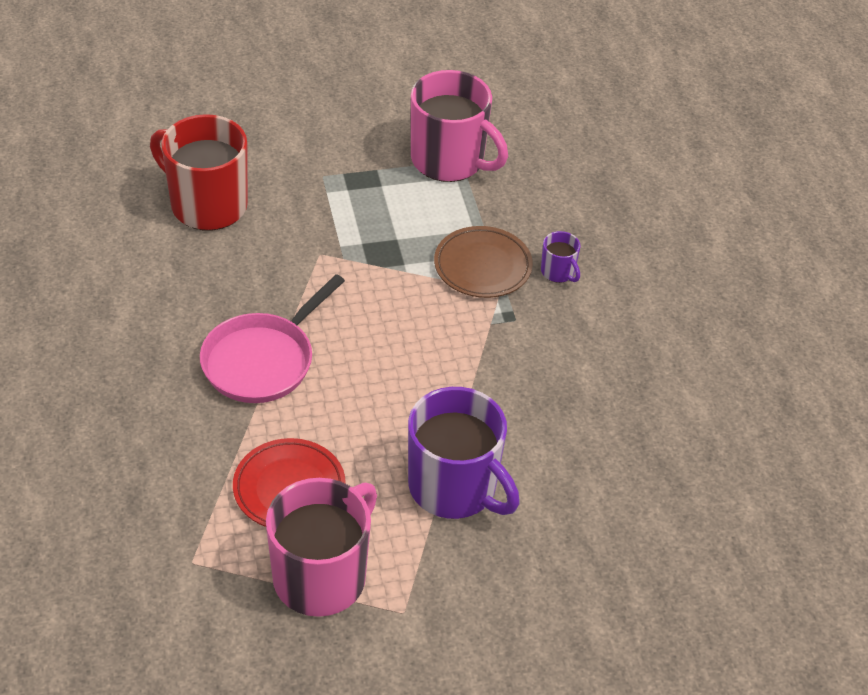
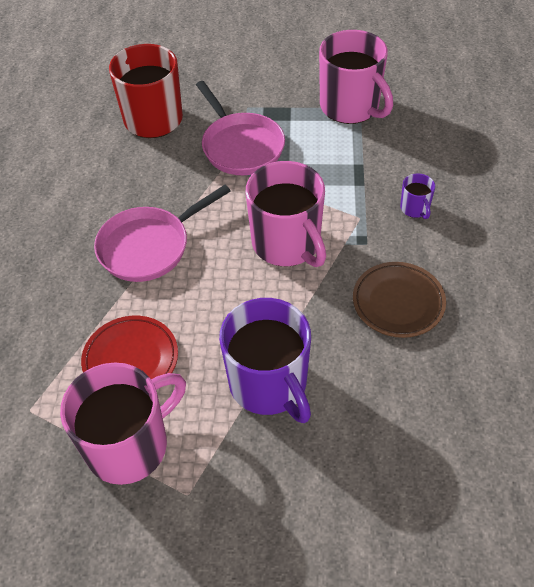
camera: 20 degrees right, 5 degrees up
(331, 225) = (240, 146): none -> pink pan
(425, 333) = (287, 244): none -> pink mug
(482, 266) = (352, 195): brown plate -> brown plate (398, 302)

